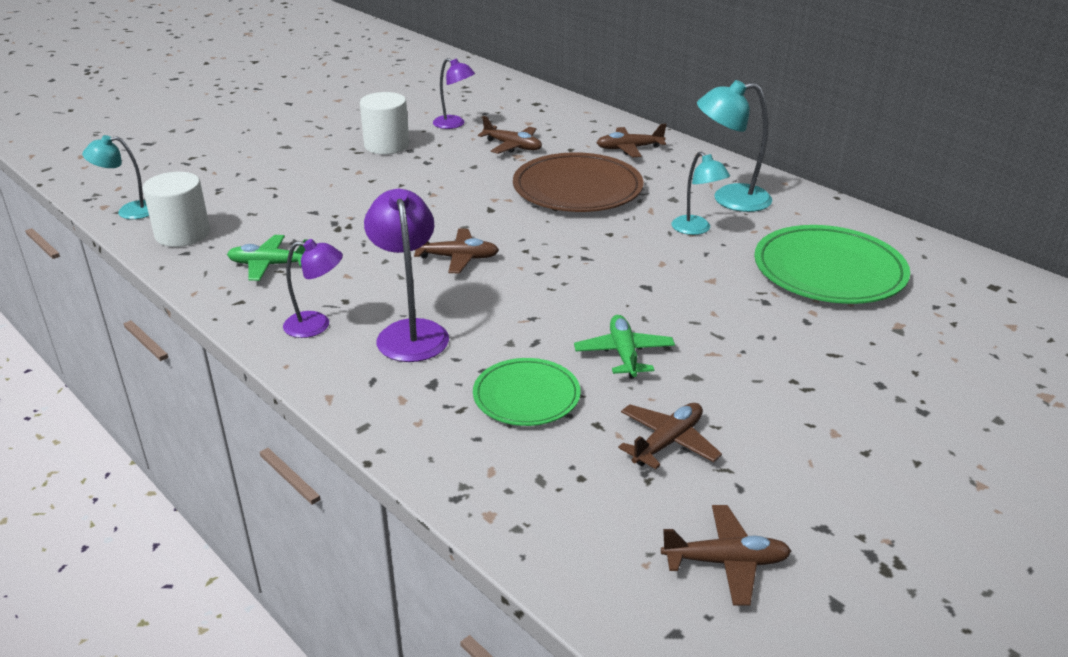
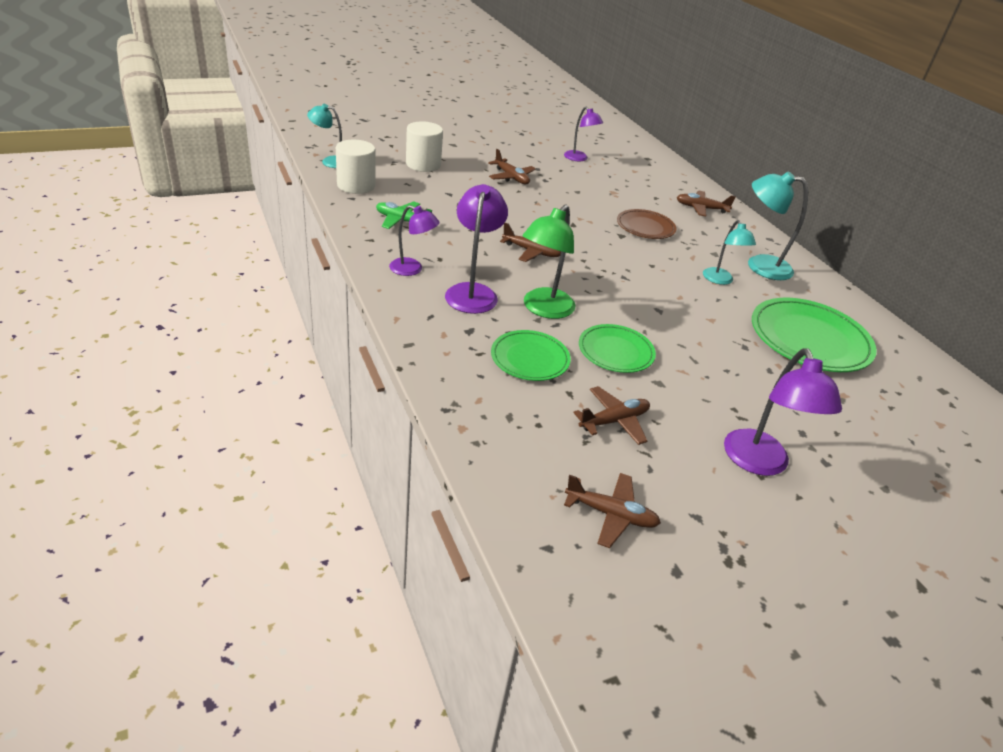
camera: 15 degrees right, 5 degrees up
(386, 145) = (523, 161): white cylinder -> white cylinder (423, 164)
(510, 327) = (543, 309): none -> green lamp
(512, 146) = (613, 184): brown plane -> brown plane (511, 177)
(577, 189) = (645, 227): brown plate -> brown plate, size x0.59
(624, 354) = (615, 351): green plane -> green plate
(855, 437) = (759, 463): none -> purple lamp

